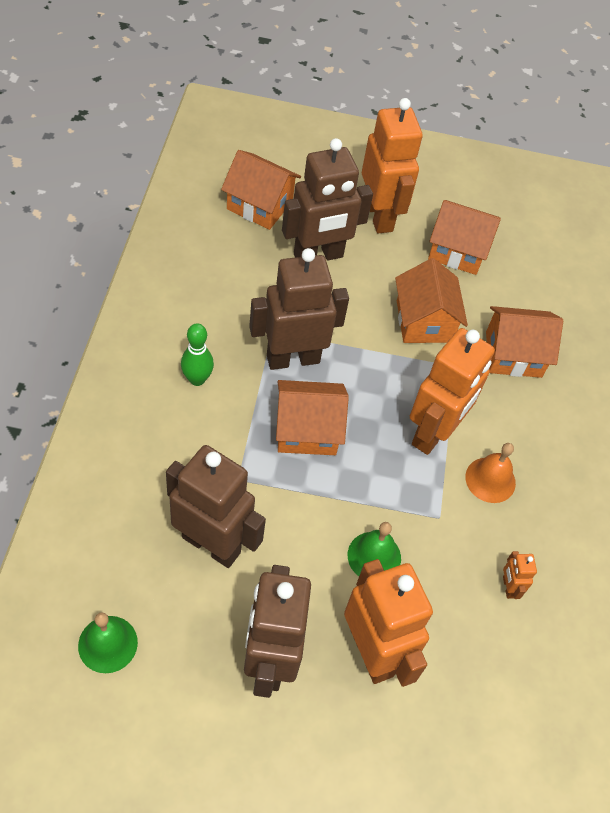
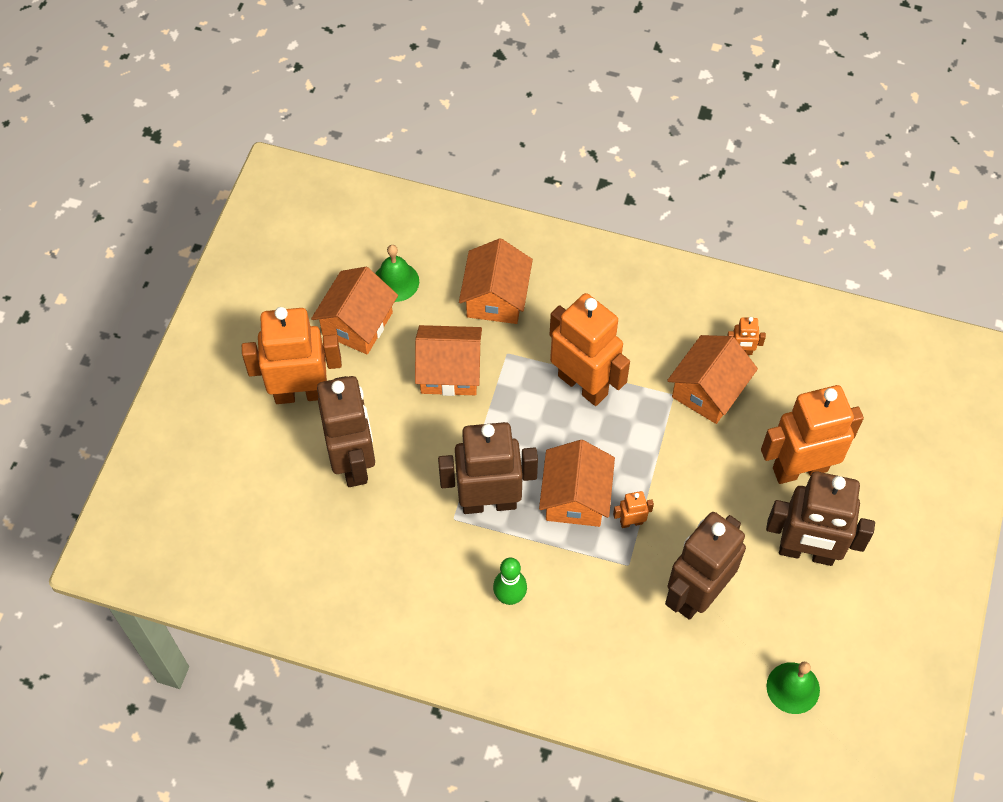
camera: 75 degrees left, 5 degrees up
(260, 205) = (272, 516): orange house -> orange house (708, 390)
(286, 480) = (631, 522): none -> orange robot
(293, 358) = (489, 502): brown robot -> brown robot turned 90 degrees clockwise
(374, 556) = (711, 455): green bell -> green bell (396, 281)
(490, 480) = (635, 345): orange bell -> none

